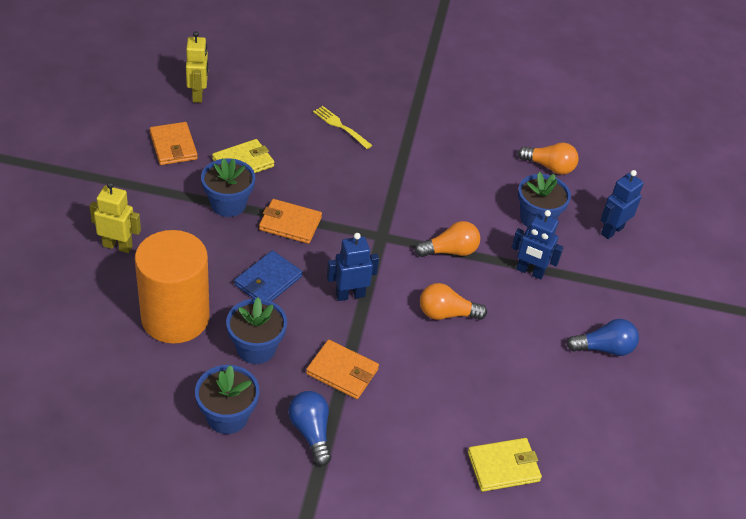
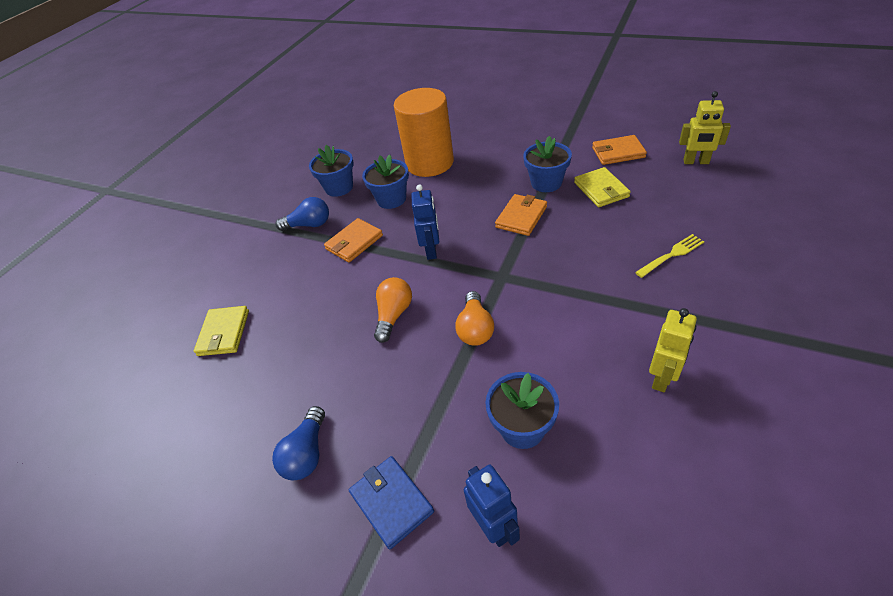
camera: 115 degrees right, 0 degrees up
(118, 246) = (502, 135): yellow robot -> yellow robot (662, 378)
(268, 281) = (456, 205): blue wallet -> blue wallet (391, 502)
(530, 271) = (434, 400): blue robot -> none
(549, 167) = (629, 469): orange light bulb -> none

